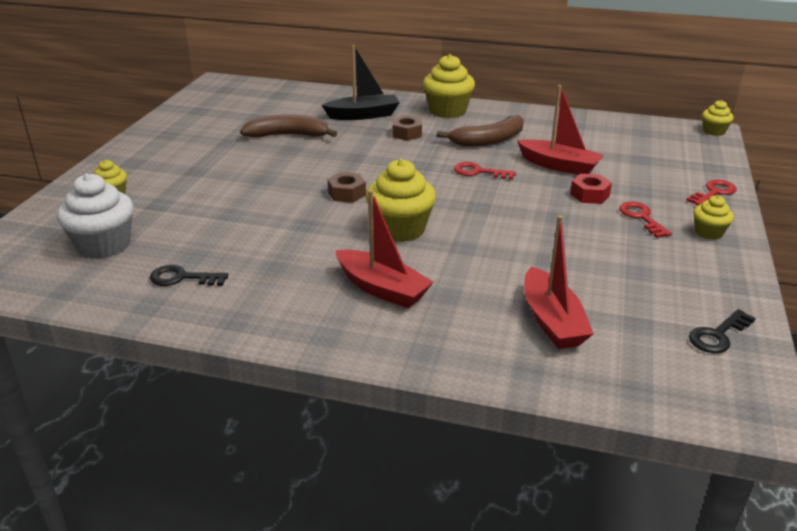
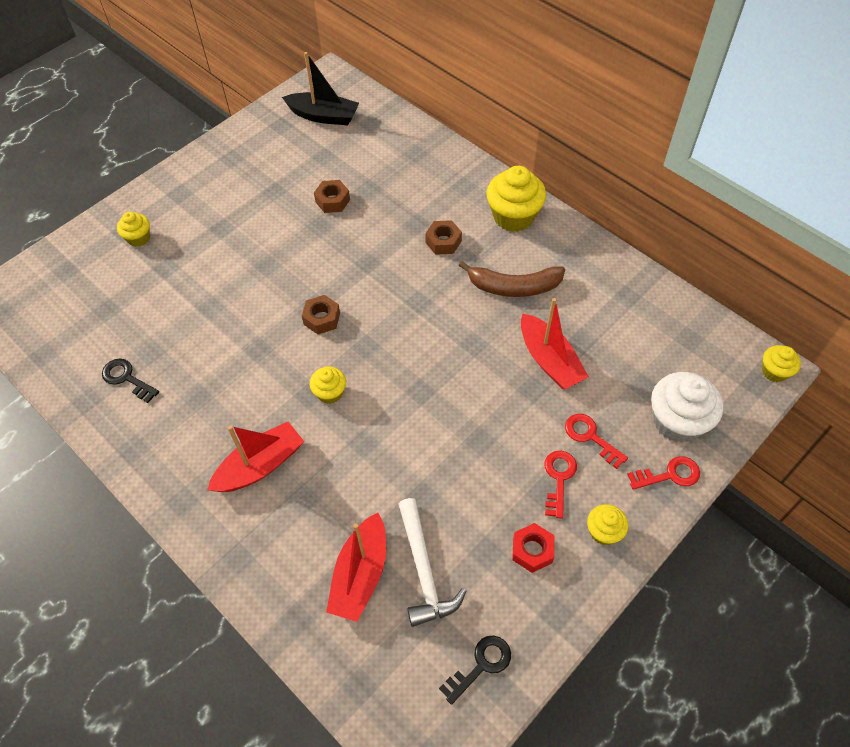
camera: 30 degrees right, 25 degrees up
(104, 245) = (96, 308): white cupcake -> white cupcake (677, 421)
(288, 135) = (332, 201): brown banana -> brown nut
(363, 115) = (425, 192): black boat -> black boat (323, 116)
(382, 289) = (260, 466): red boat -> red boat turned 105 degrees counterclockwise
(400, 229) = (330, 393): yellow cupcake -> yellow cupcake, size x0.54
(479, 172) = (463, 336): red key -> red key (591, 437)
(589, 195) = (539, 420): red nut -> red nut (532, 550)
(603, 299) = (424, 570): none -> white hammer
(718, 335) = (481, 665): black key -> black key turned 150 degrees clockwise

